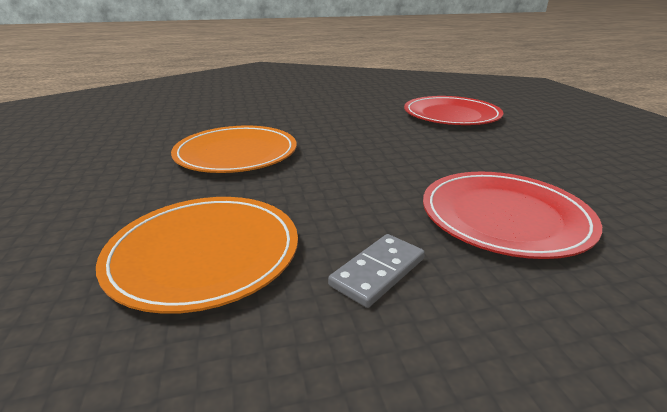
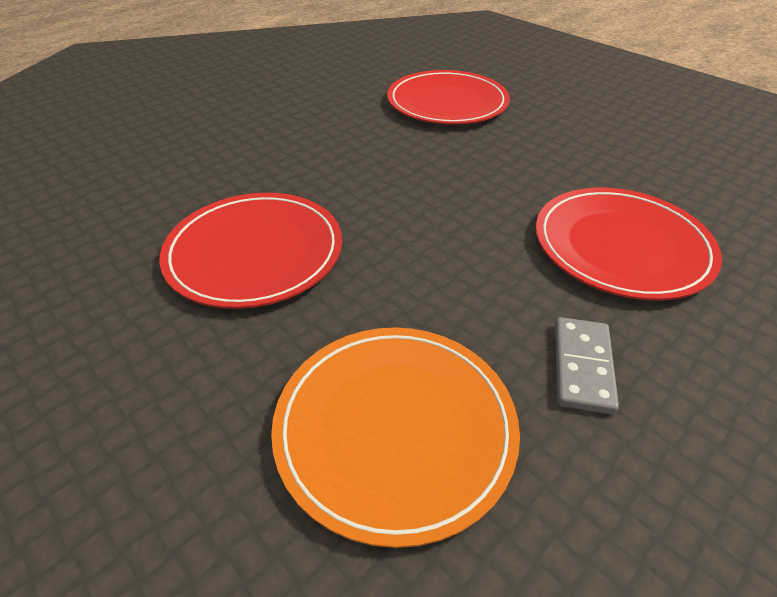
camera: 30 degrees left, 15 degrees up
(236, 153) = (255, 253): orange plate -> red plate

